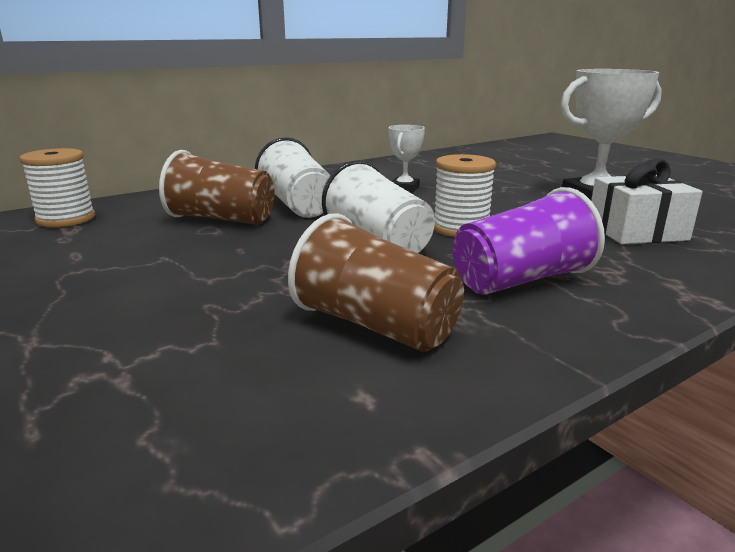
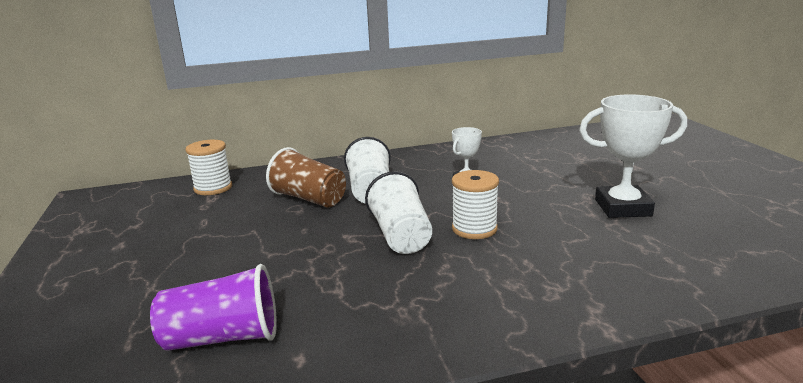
camera: 20 degrees right, 0 degrees up
(375, 326) = (344, 308): brown cup -> none
(521, 280) = (475, 286): purple cup -> purple cup (223, 338)
(636, 231) = (620, 250): white gift -> none

